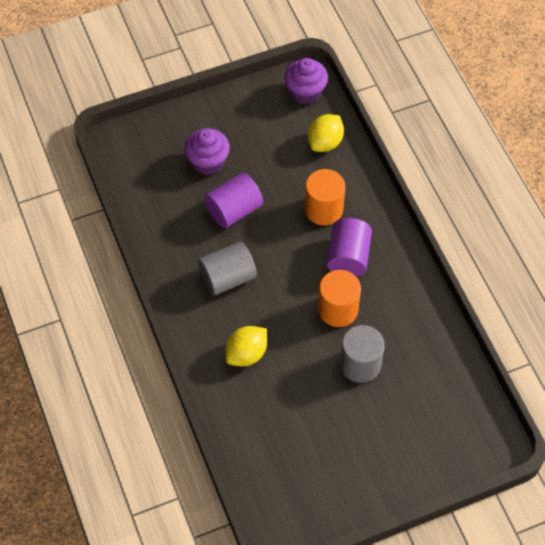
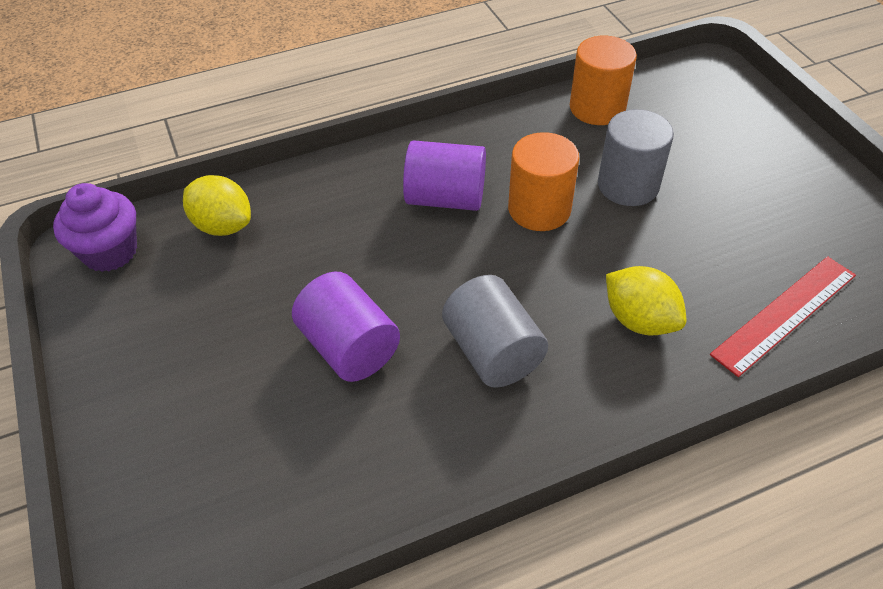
camera: 90 degrees left, 10 degrees down
(208, 162) = (234, 393): purple cupcake -> none
(248, 434) = (785, 314): none -> red ruler
(323, 209) = (355, 226): orange cylinder -> orange cylinder (597, 108)

